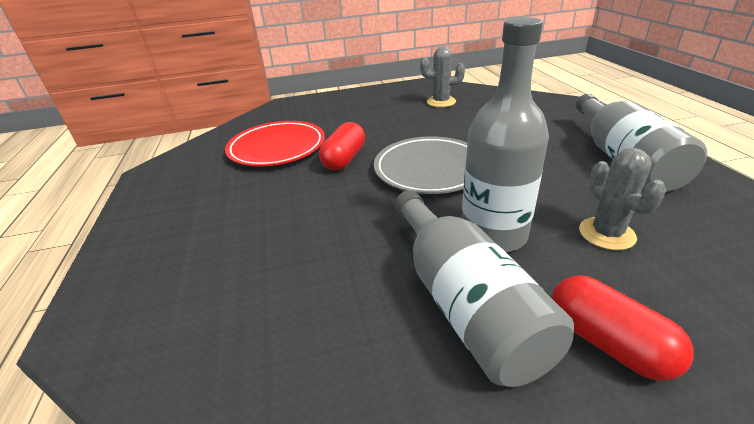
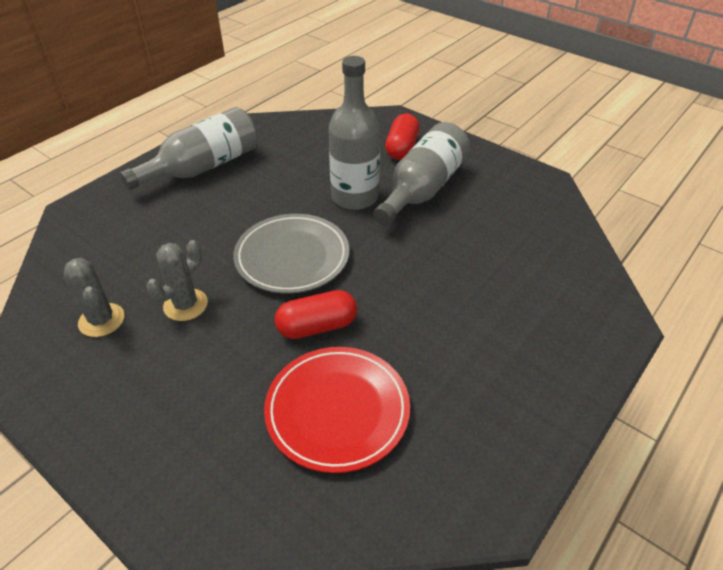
camera: 130 degrees left, 10 degrees up
(606, 234) = (315, 160): grey cactus -> grey cactus (185, 305)

